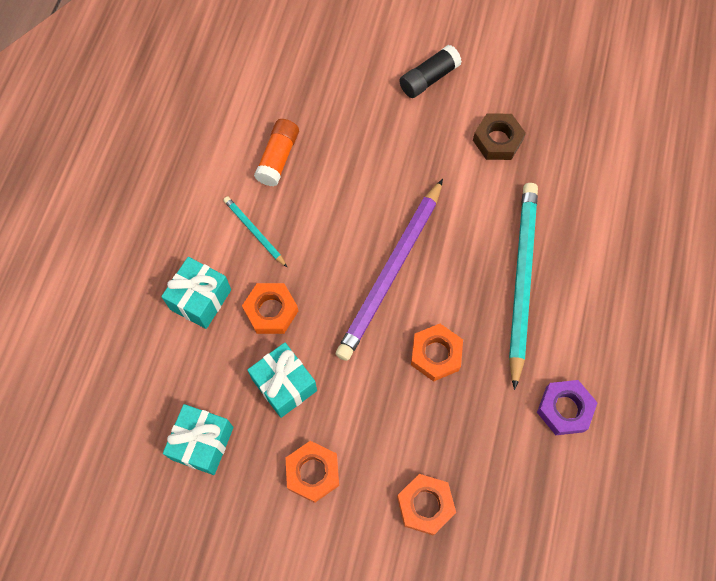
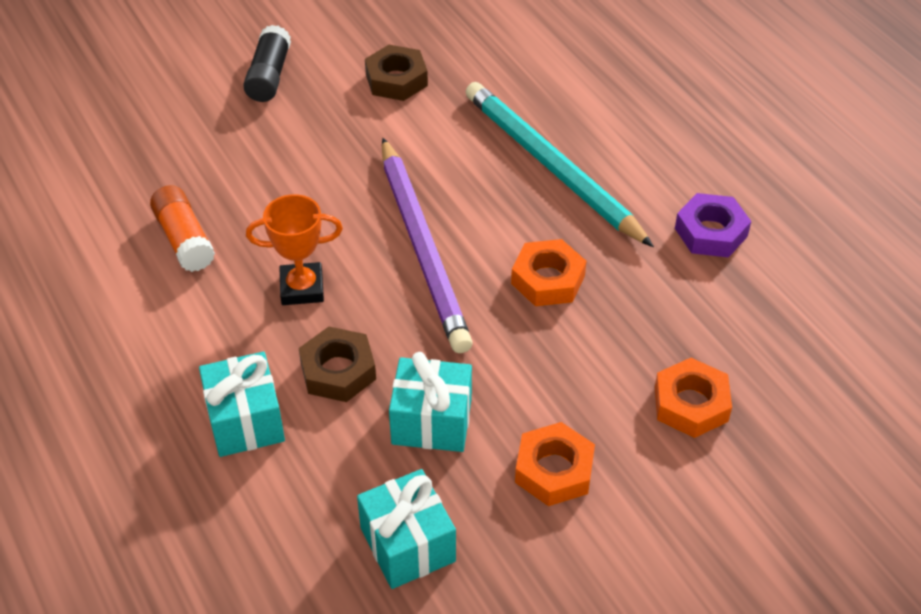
camera: 45 degrees left, 20 degrees down
(254, 232) = (235, 319): turquoise pencil -> none
(271, 311) = (338, 371): orange nut -> brown nut
(304, 242) = (302, 288): none -> orange trophy

